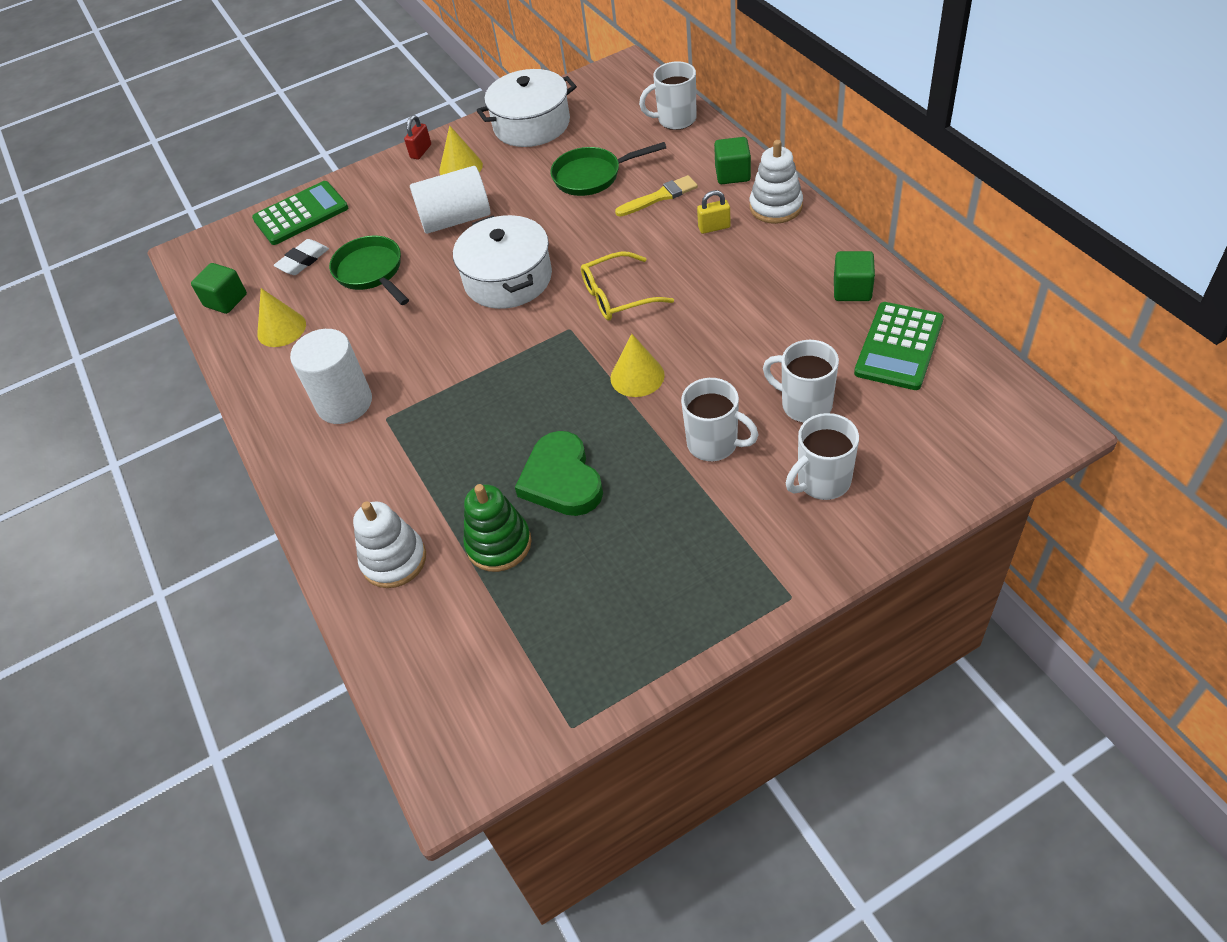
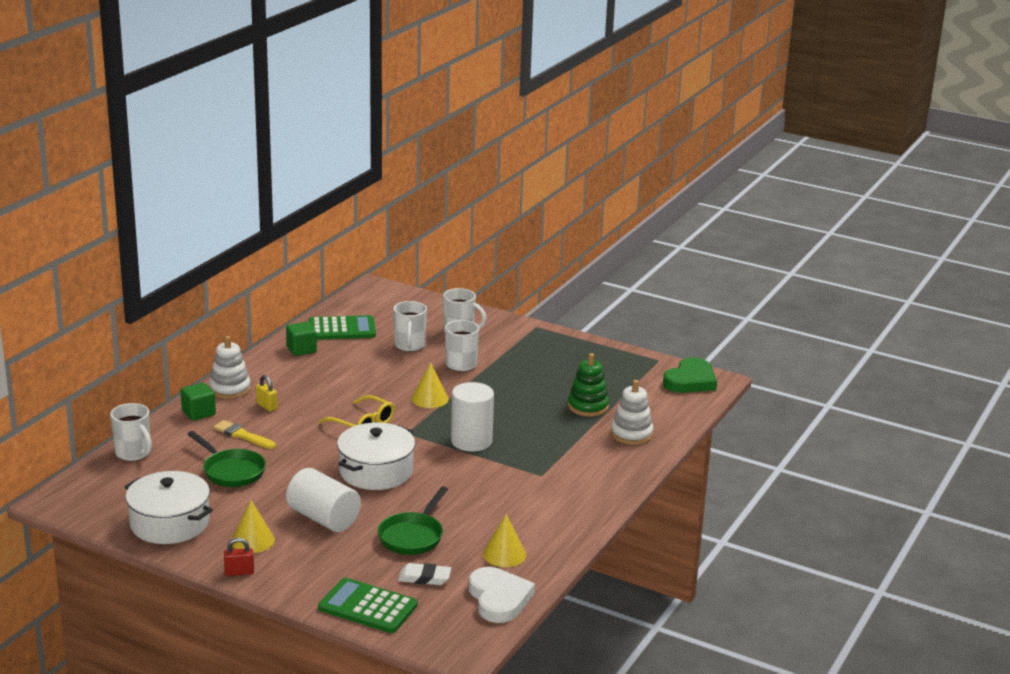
camera: 130 degrees left, 25 degrees down
(226, 300) = (499, 598): green cube -> white heart
(344, 403) = (544, 496): white cylinder -> white cylinder (471, 441)
(561, 479) = (528, 401): green heart -> green heart (690, 380)

